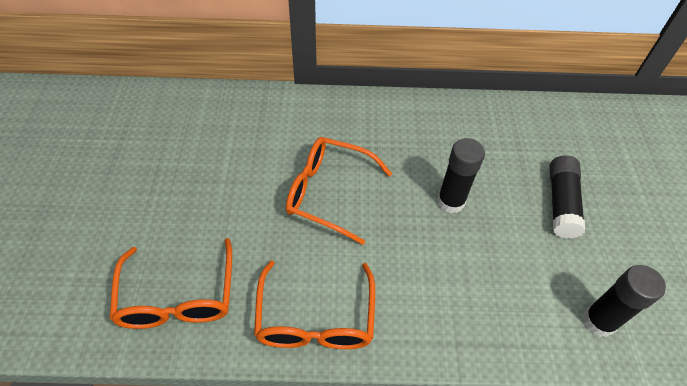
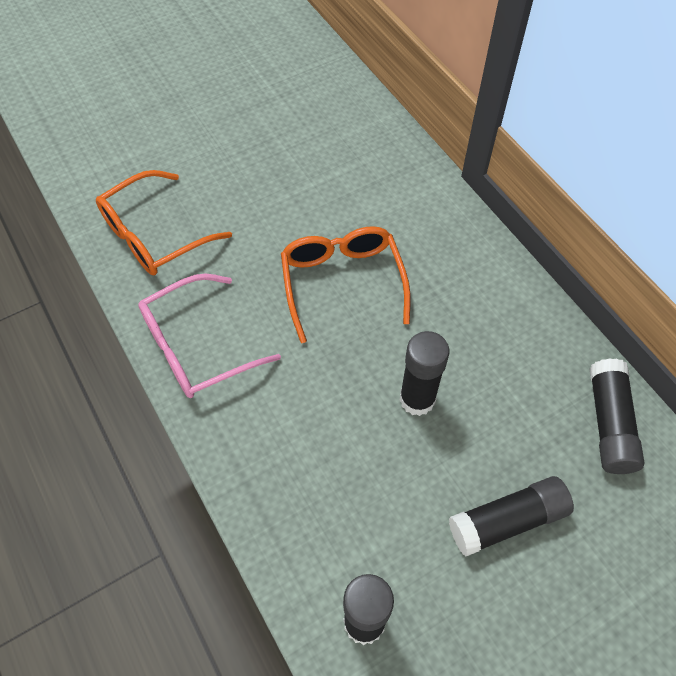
camera: 60 degrees right, 5 degrees up
(315, 319) = (196, 347): orange glasses -> pink glasses
(521, 120) = (609, 423): none -> black glue stick

